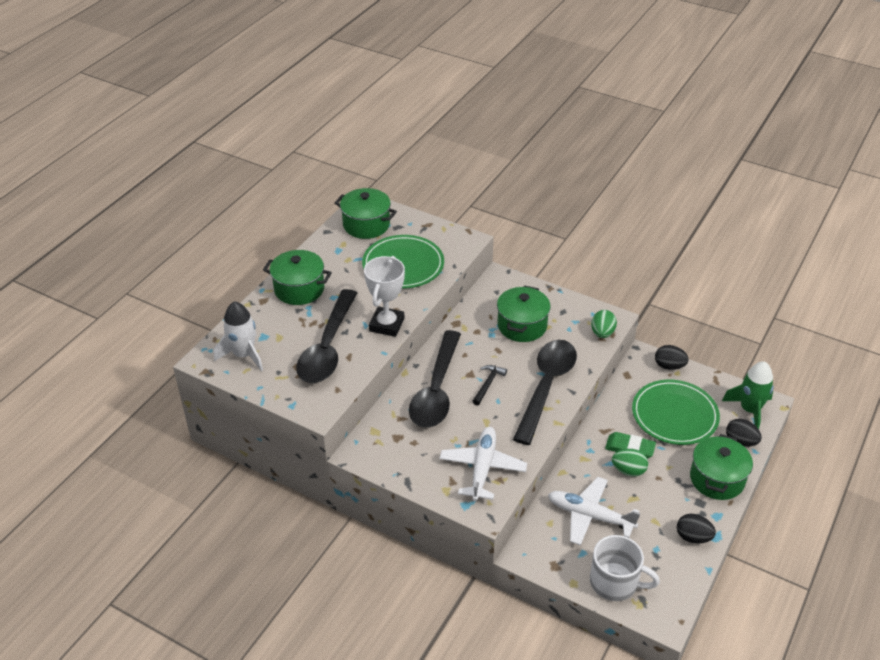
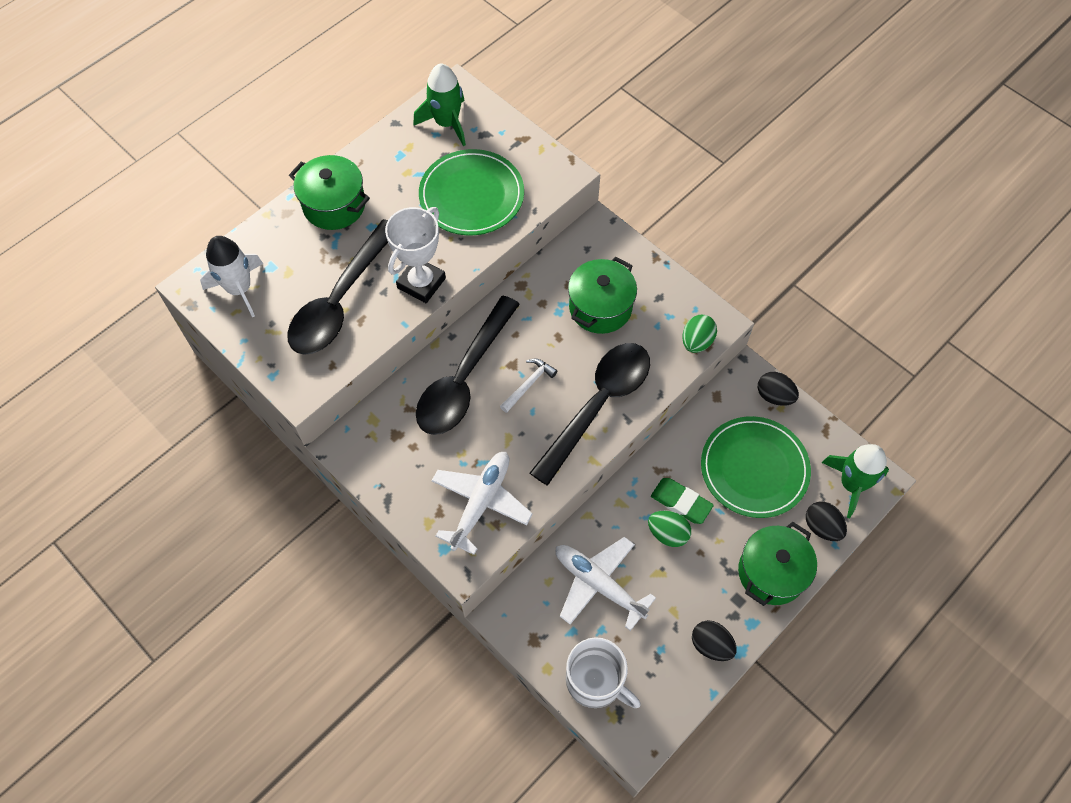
camera: 15 degrees right, 20 degrees up
(366, 225) = (447, 123): green pot -> green rocket
(488, 384) = (528, 384): black hammer -> white hammer

